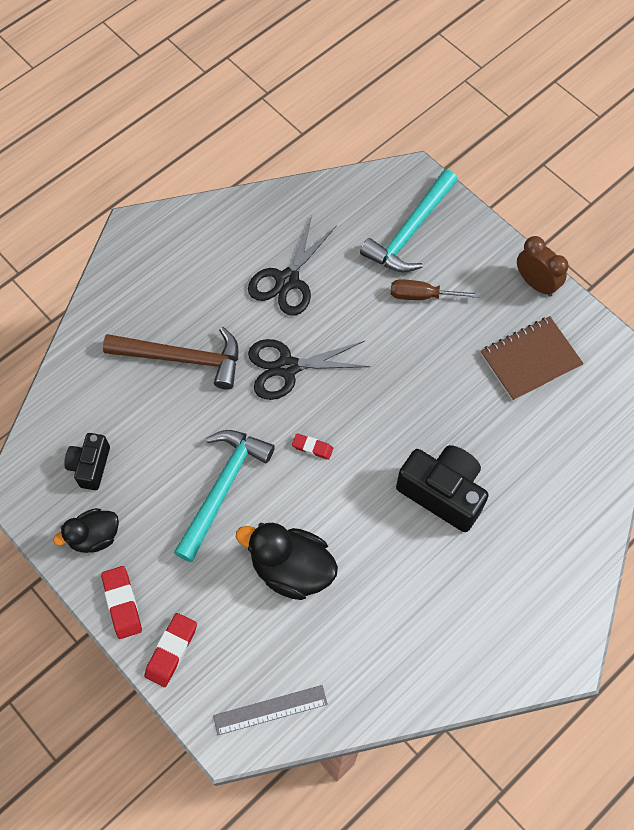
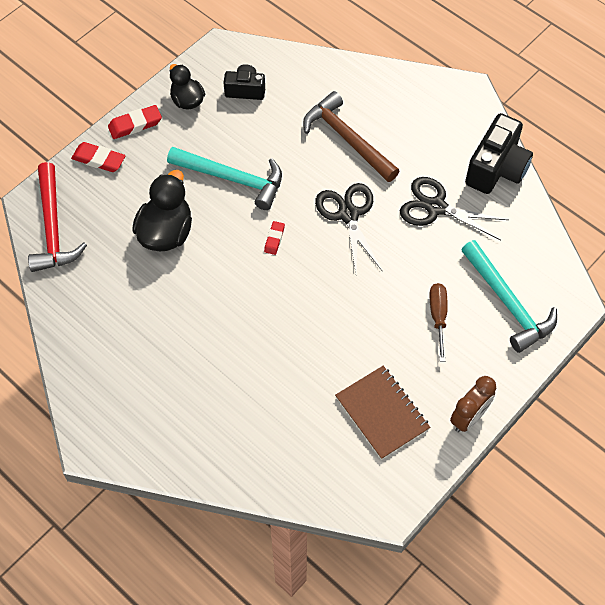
camera: 85 degrees right, 5 degrees down
(182, 358) = (347, 139): brown hammer -> brown hammer turned 135 degrees clockwise
(270, 710) = (53, 228): grey ruler -> red hammer
(410, 231) = (508, 303): turquoise hammer -> turquoise hammer turned 150 degrees counterclockwise
(442, 492) = (240, 342): black camera -> black camera (496, 169)

